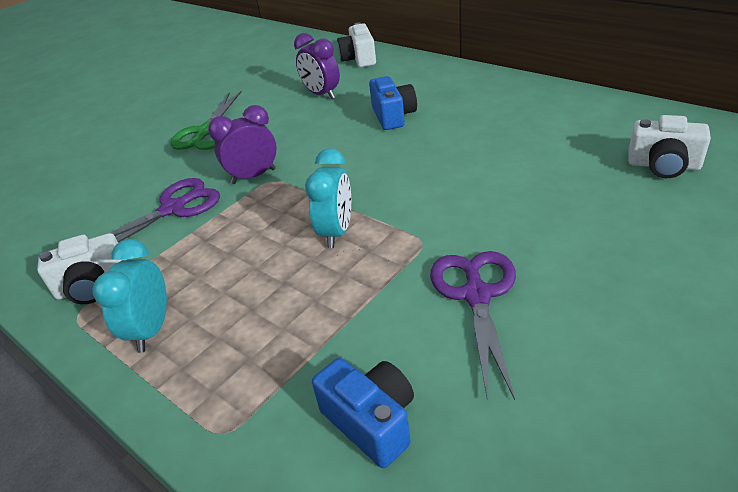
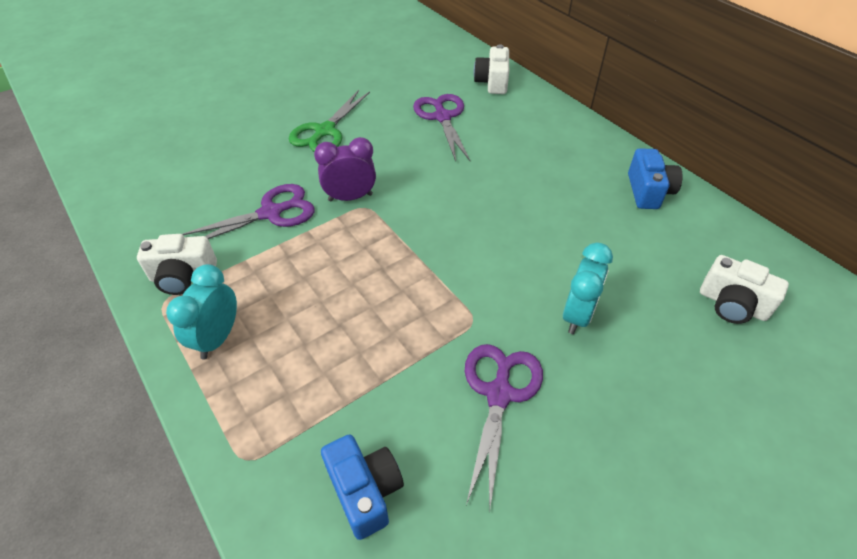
camera: 10 degrees right, 10 degrees up
(322, 94) = (442, 117): purple clock -> purple scissors
(336, 232) = (402, 285): turquoise clock -> turquoise clock (577, 315)
(393, 116) = (499, 164): blue camera -> blue camera (648, 191)

